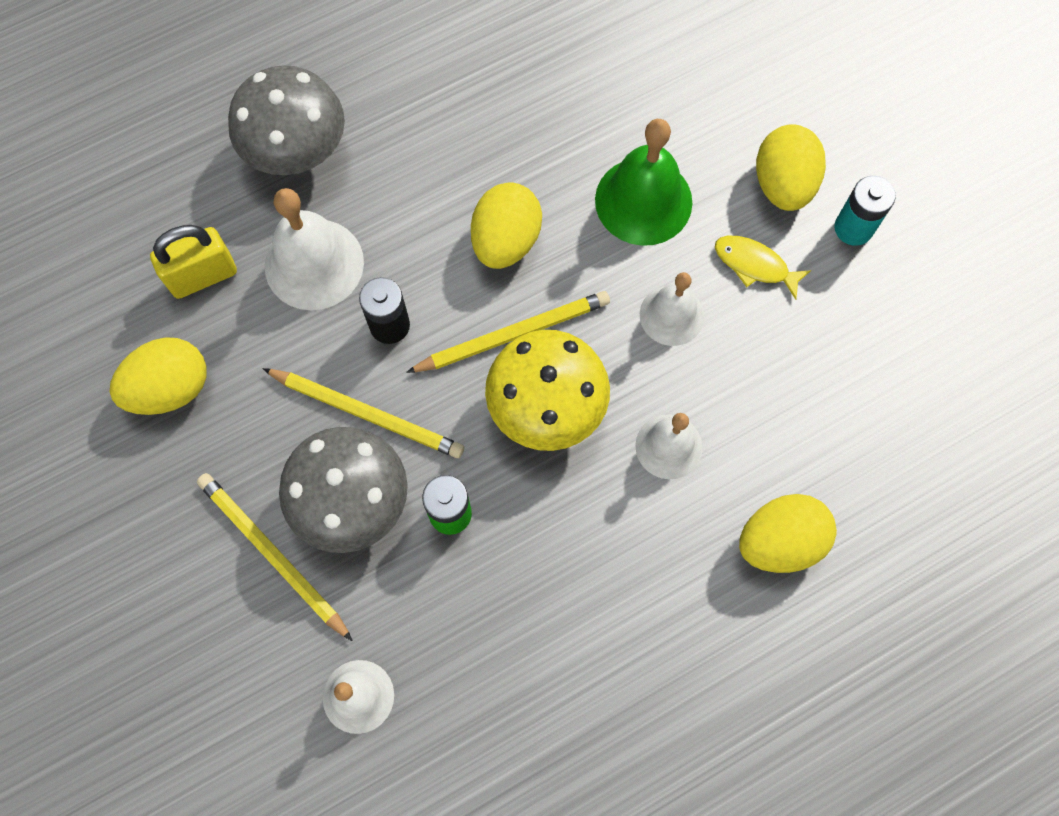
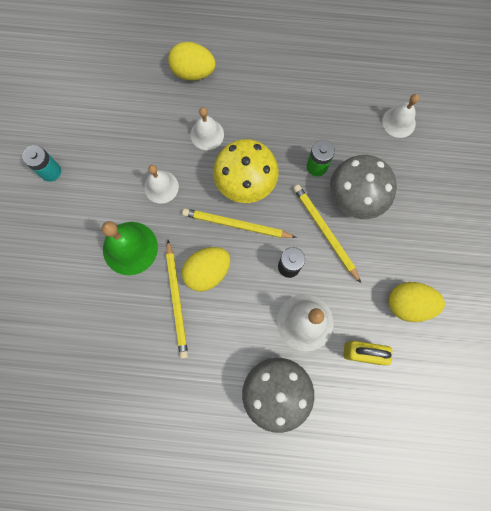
camera: 145 degrees left, 5 degrees up
(272, 555) = (402, 198): yellow pencil -> yellow pencil (177, 300)
(755, 265) = (107, 184): yellow fish -> none
(783, 184) = (62, 212): yellow egg -> none

